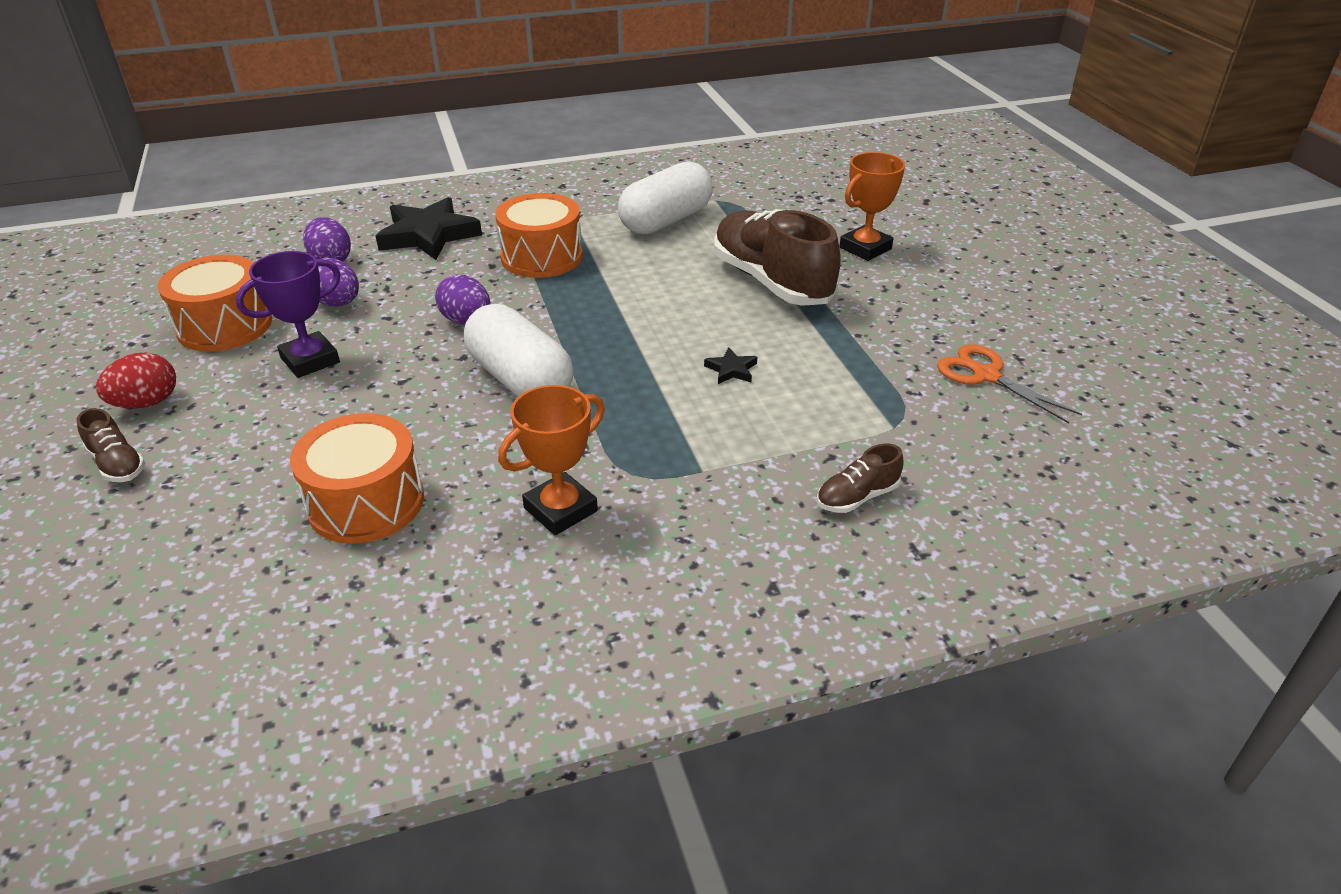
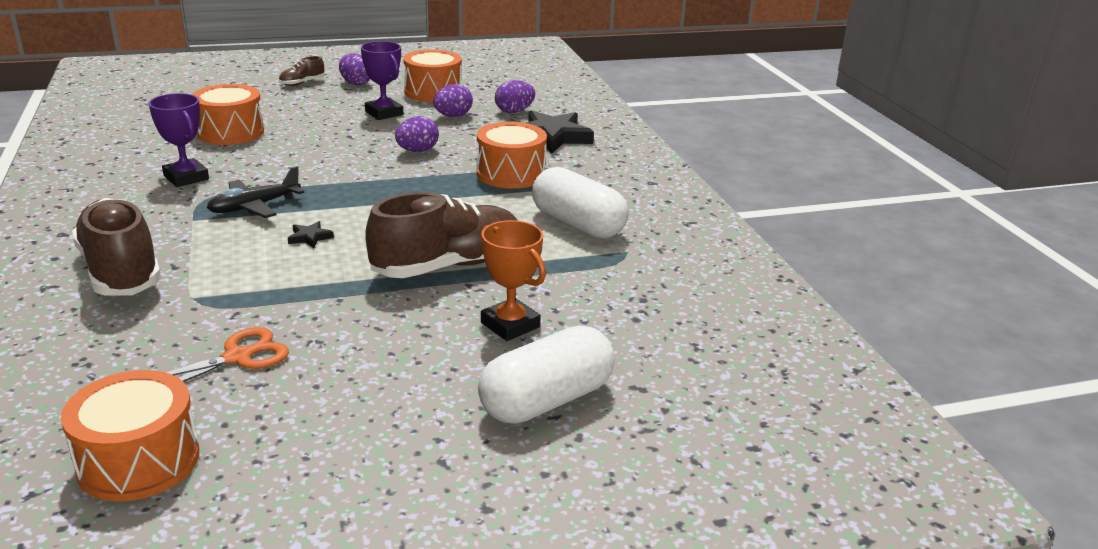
camera: 90 degrees right, 10 degrees down
(147, 403) = (356, 83): red egg -> purple egg
(520, 379) = (333, 167): white capsule -> white capsule (546, 401)
(560, 509) = (186, 177): orange trophy -> purple trophy
(655, 425) = (254, 207): none -> black plane
(857, 497) = (121, 271): brown shoe -> brown shoe, size x2.25
(1155, 397) = (139, 461): none -> orange drum

